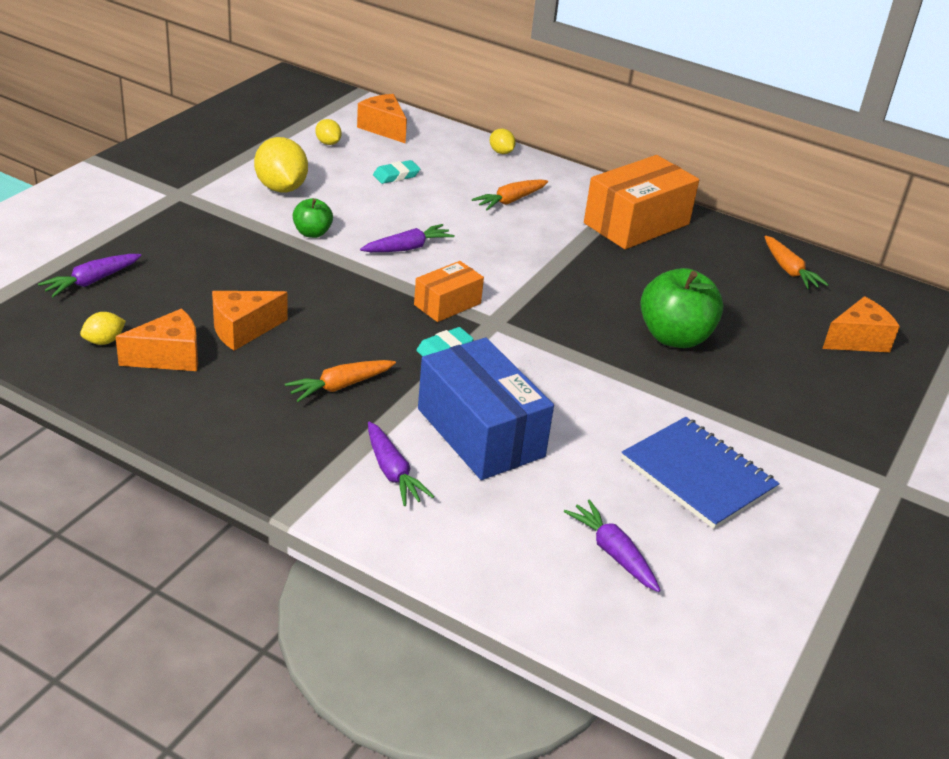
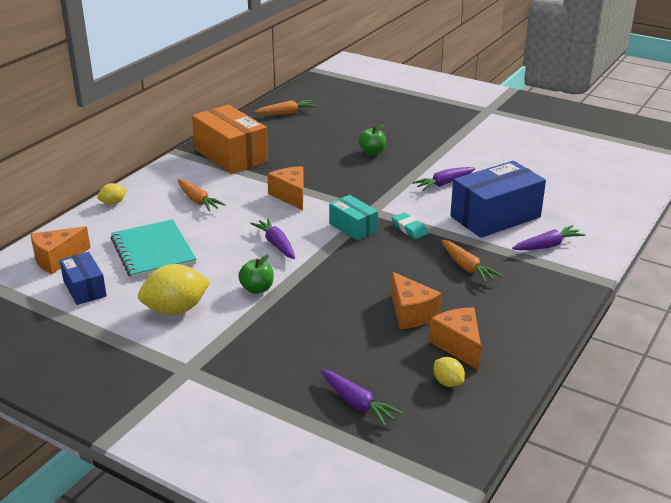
camera: 85 degrees left, 5 degrees down
(328, 143) = (84, 288): yellow lemon -> blue box
(396, 175) = (153, 251): turquoise eraser -> turquoise notebook
(447, 304) = (353, 227): orange box -> turquoise box
(613, 553) = (579, 181): purple carrot -> purple carrot (444, 183)
(674, 337) = (372, 152): green apple -> green apple, size x0.53
(698, 475) = (504, 155): blue notebook -> none
(857, 340) = (360, 103): orange cheese -> orange cheese (290, 196)

